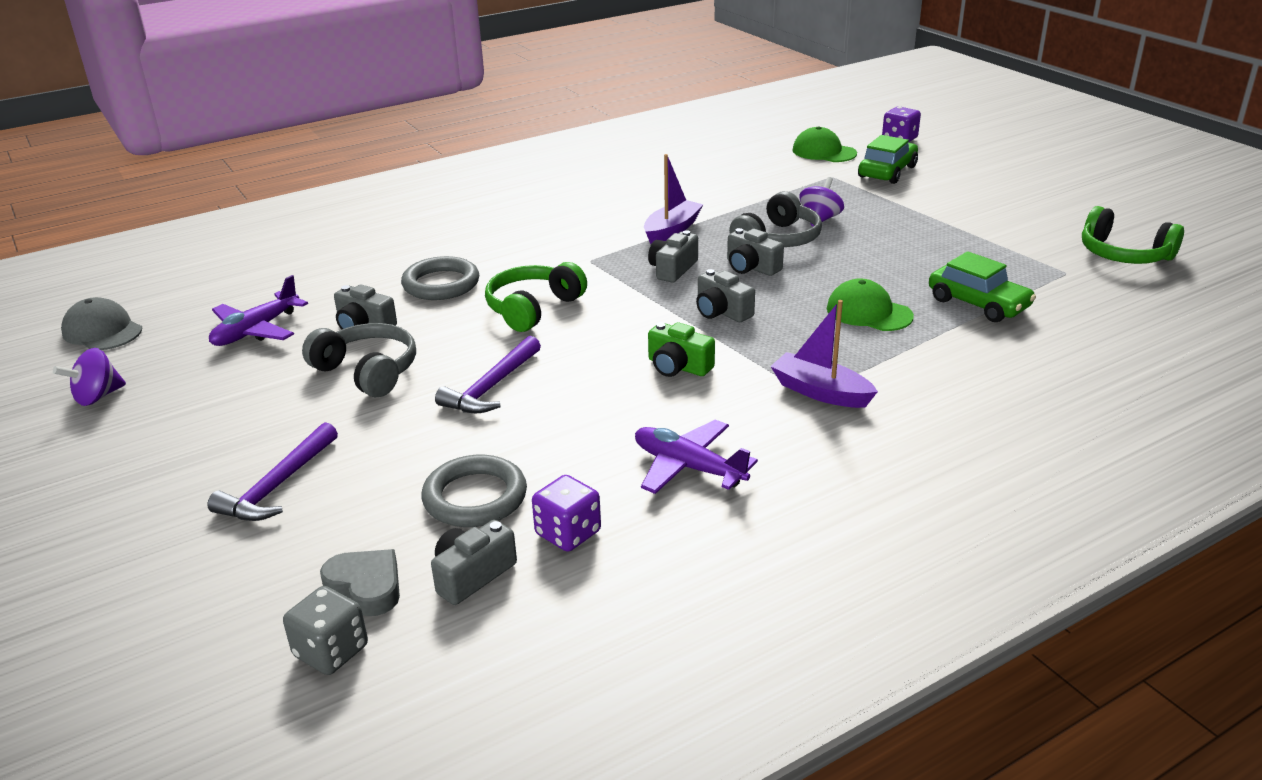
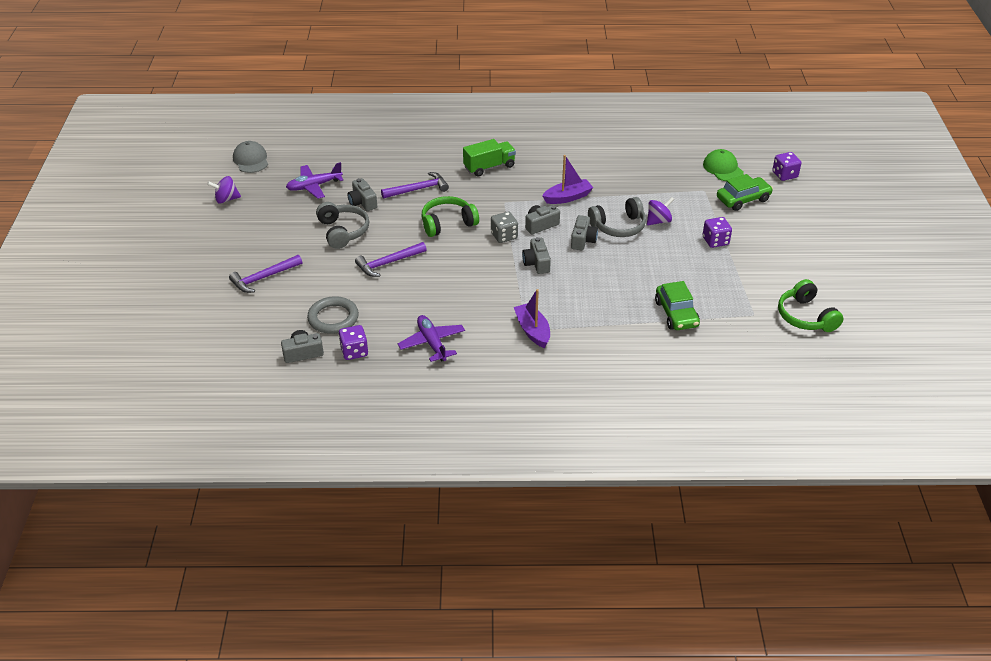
camera: 30 degrees right, 10 degrees up
(331, 651) = (230, 361): grey dice -> grey dice (504, 236)
(366, 587) = (261, 340): grey heart -> none
(441, 284) = (418, 189): grey ring -> purple hammer
(522, 230) = (489, 167): none -> green truck
(678, 366) = (481, 287): green camera -> none
(751, 267) = (583, 240): grey camera -> grey camera turned 150 degrees counterclockwise
(868, 312) = (611, 295): green cap -> none
(914, 217) = (715, 241): none -> purple dice

